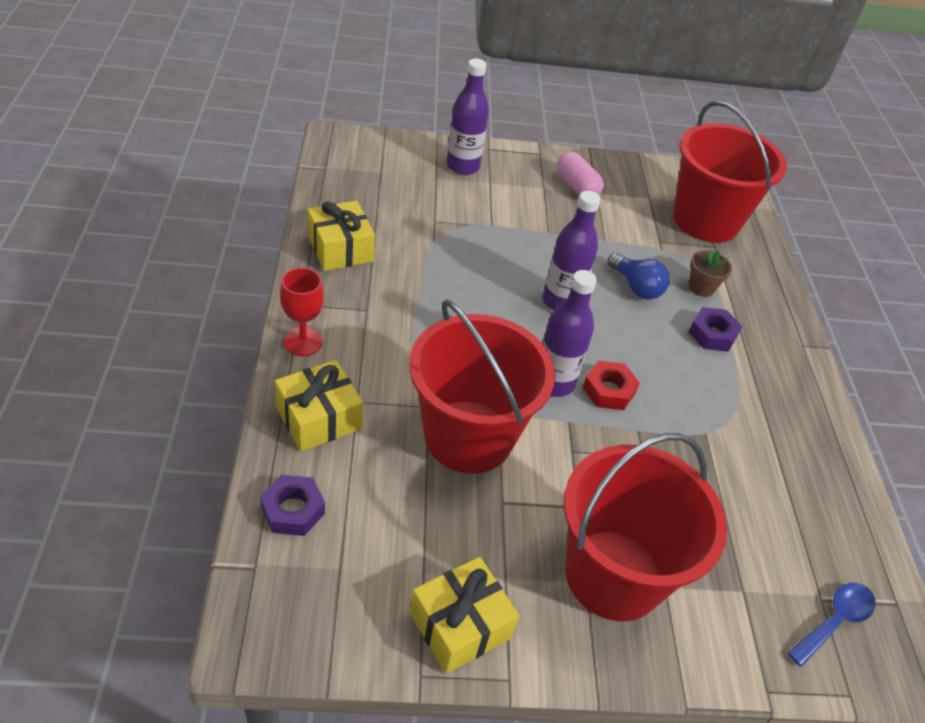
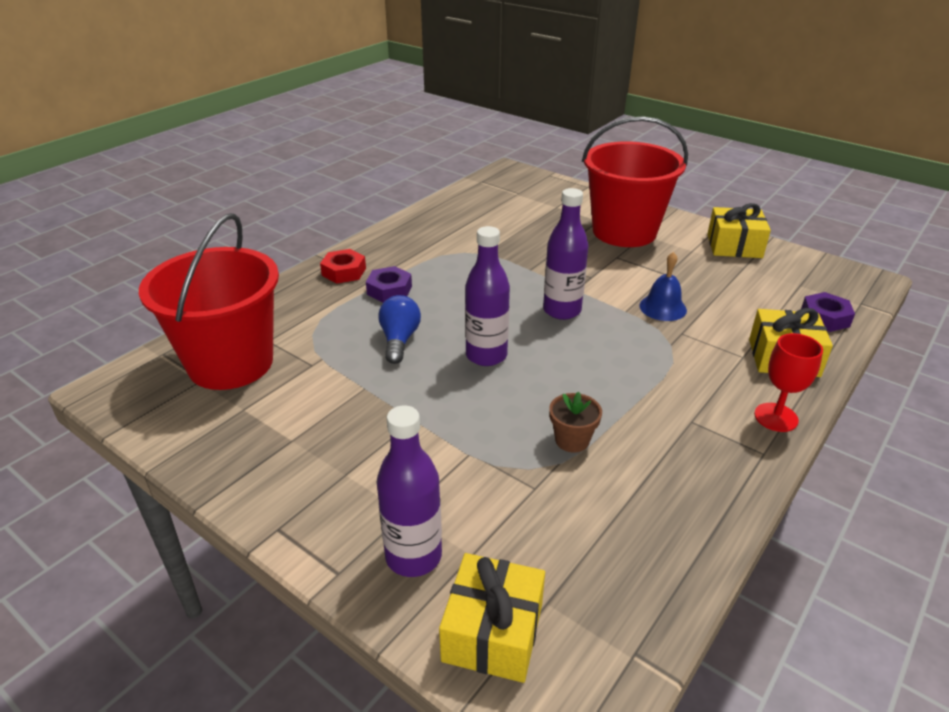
camera: 135 degrees left, 10 degrees down
(340, 249) = (684, 499): yellow gift -> yellow gift (493, 632)
(468, 436) = (663, 307): red bucket -> blue bell
(576, 186) = (303, 457): pink capsule -> none
(608, 390) = (523, 292): red nut -> red nut (344, 272)
(701, 287) = (342, 318): brown flower pot -> brown flower pot (572, 440)
(834, 621) = (523, 187): blue spoon -> none

